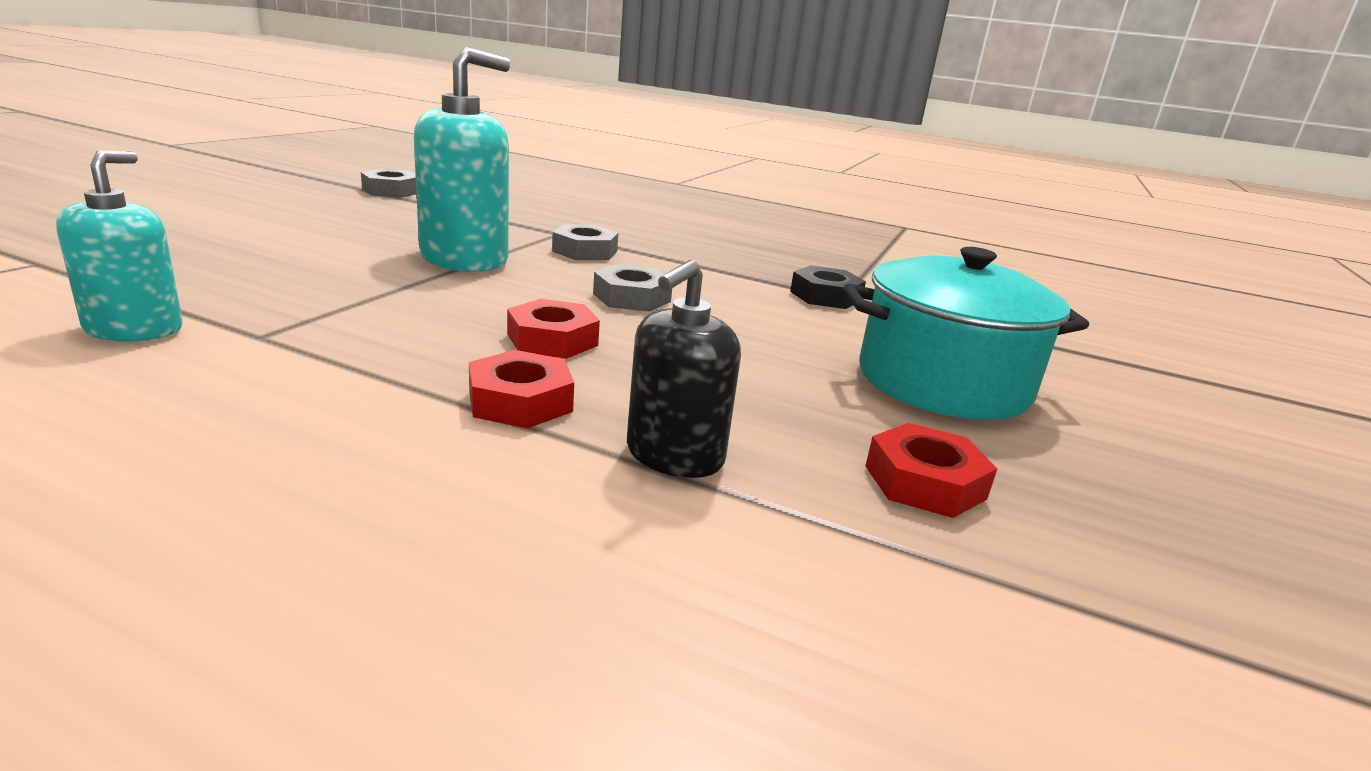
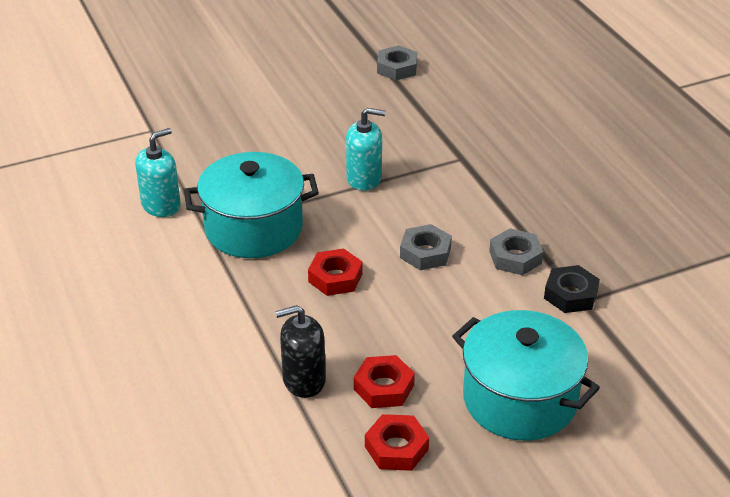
camera: 45 degrees right, 15 degrees up
(355, 321) = (254, 228): none -> turquoise pot
(464, 259) = (364, 178): turquoise soap dispenser -> turquoise soap dispenser, size x0.63
(520, 401) = (274, 318): red nut -> red nut (384, 387)
(585, 251) = (455, 188): grey nut -> grey nut (515, 257)

